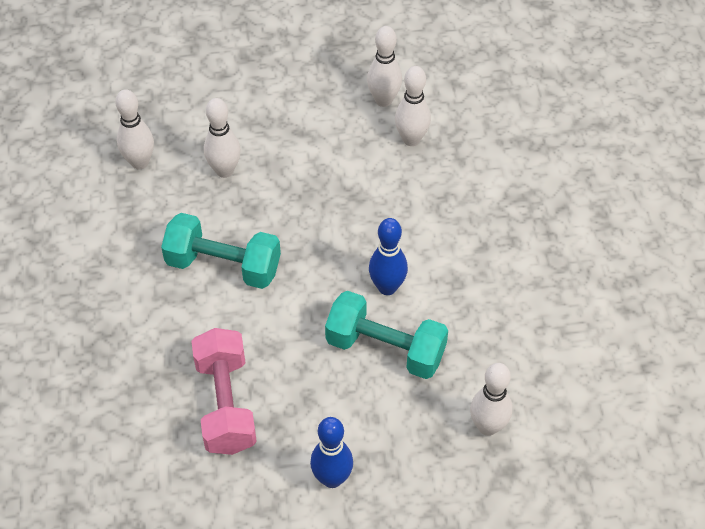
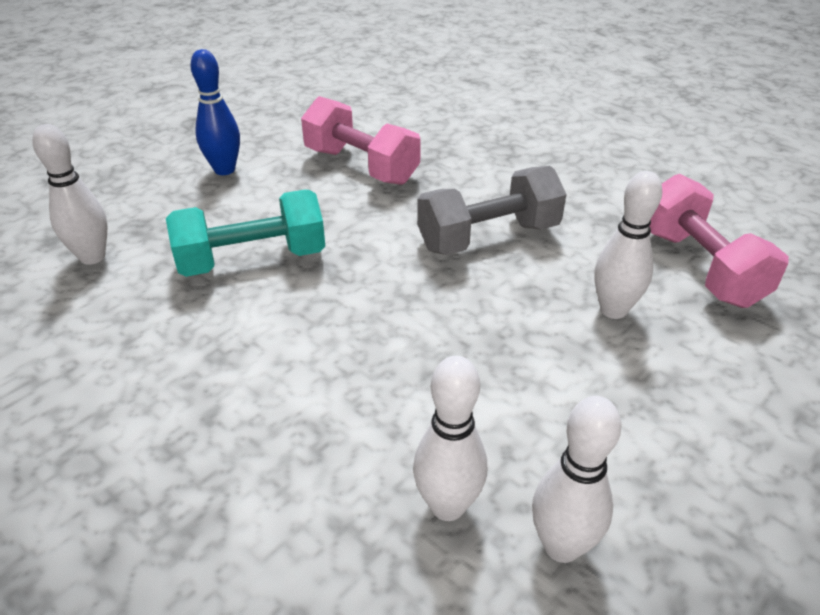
camera: 140 degrees right, 15 degrees down
(140, 162) = (699, 267): white bowling pin -> pink dumbbell
(223, 265) = (488, 237): turquoise dumbbell -> grey dumbbell
(387, 287) = (299, 307): blue bowling pin -> none

